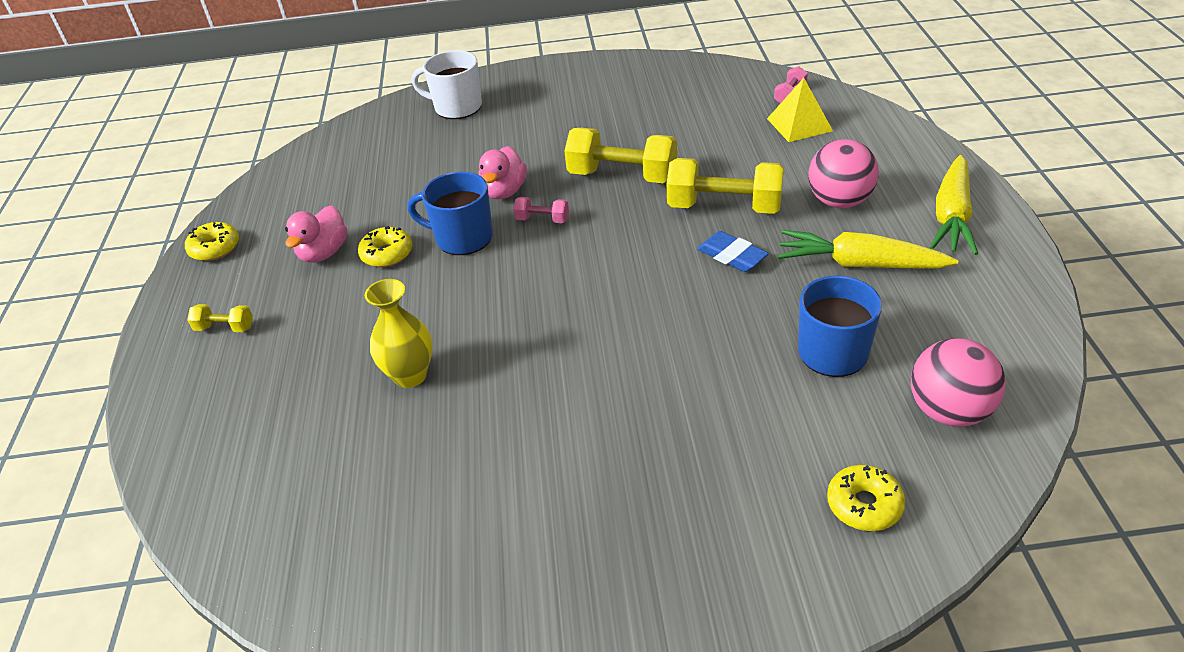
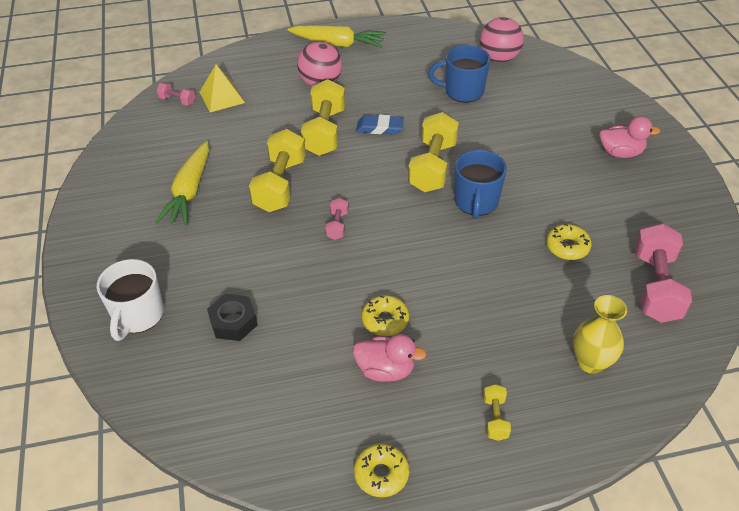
camera: 100 degrees left, 5 degrees up
(332, 523) = (655, 287): none -> pink dumbbell
(410, 375) = (522, 274): yellow vase -> yellow vase (591, 362)
(427, 158) = (233, 322): none -> black nut
(462, 238) = (361, 272): blue mug -> blue mug (476, 202)
(504, 191) = (296, 255): pink duck -> pink duck (620, 153)
(639, 304) = (432, 166): none -> yellow dumbbell
(732, 256) = (379, 128): blue eraser -> blue eraser turned 60 degrees clockwise
(860, 264) = (385, 78): yellow carrot -> yellow carrot (189, 191)
(864, 505) = (566, 86): yellow donut -> yellow donut (567, 247)

